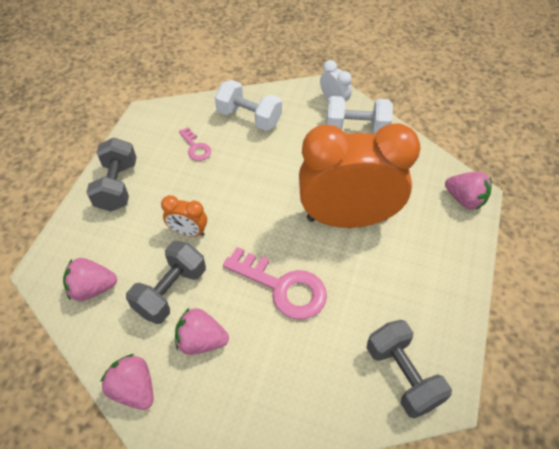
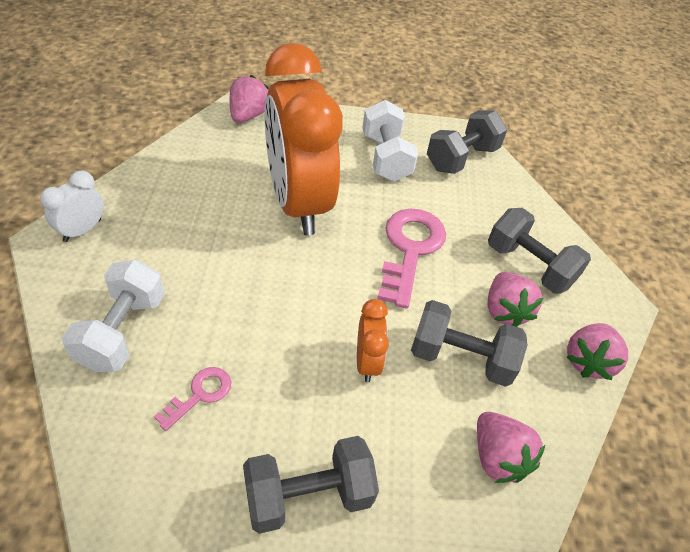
camera: 110 degrees left, 5 degrees down
(243, 384) = (529, 266): none -> grey dumbbell
(356, 128) = (140, 203): white dumbbell -> white dumbbell (386, 158)

